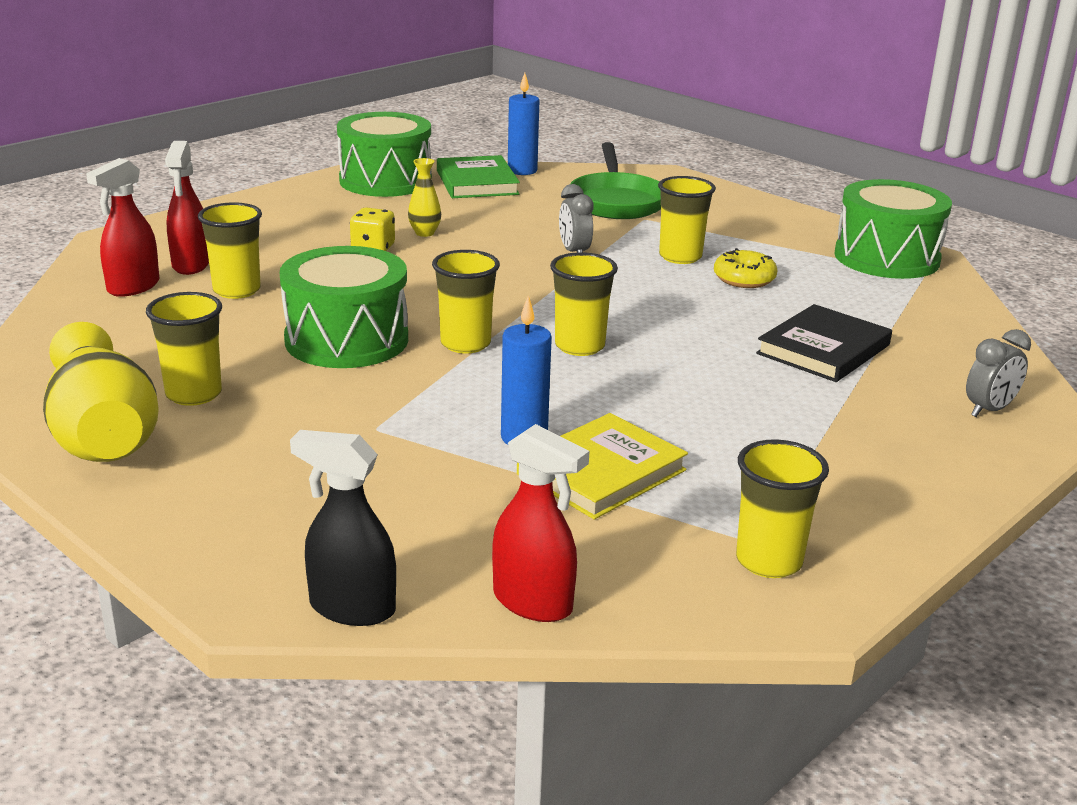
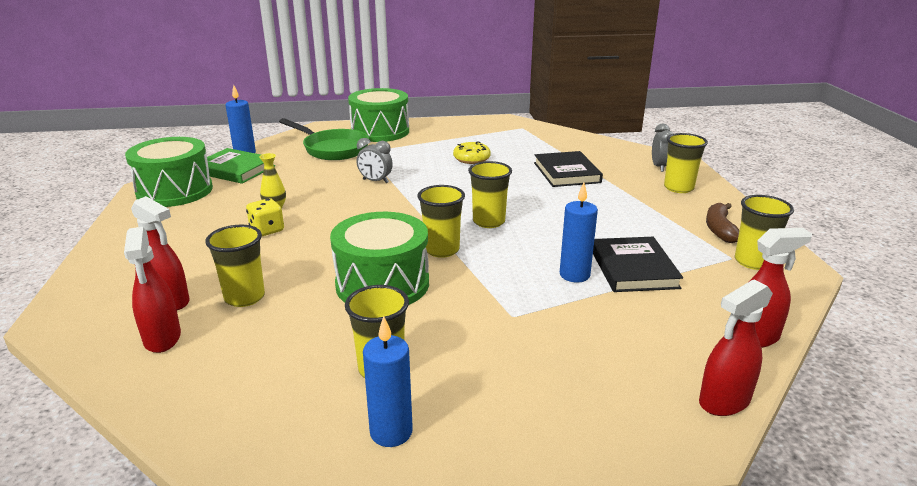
camera: 50 degrees left, 0 degrees up
(102, 433) = (391, 432): yellow vase -> blue candle
(351, 608) = (724, 401): black spray bottle -> red spray bottle
(601, 472) = (633, 268): yellow book -> black book
(680, 257) = (424, 161): yellow cup -> yellow cup (678, 188)
(838, 511) = (719, 229): none -> brown banana
(886, 258) = (495, 126): green drum -> green drum (380, 131)

